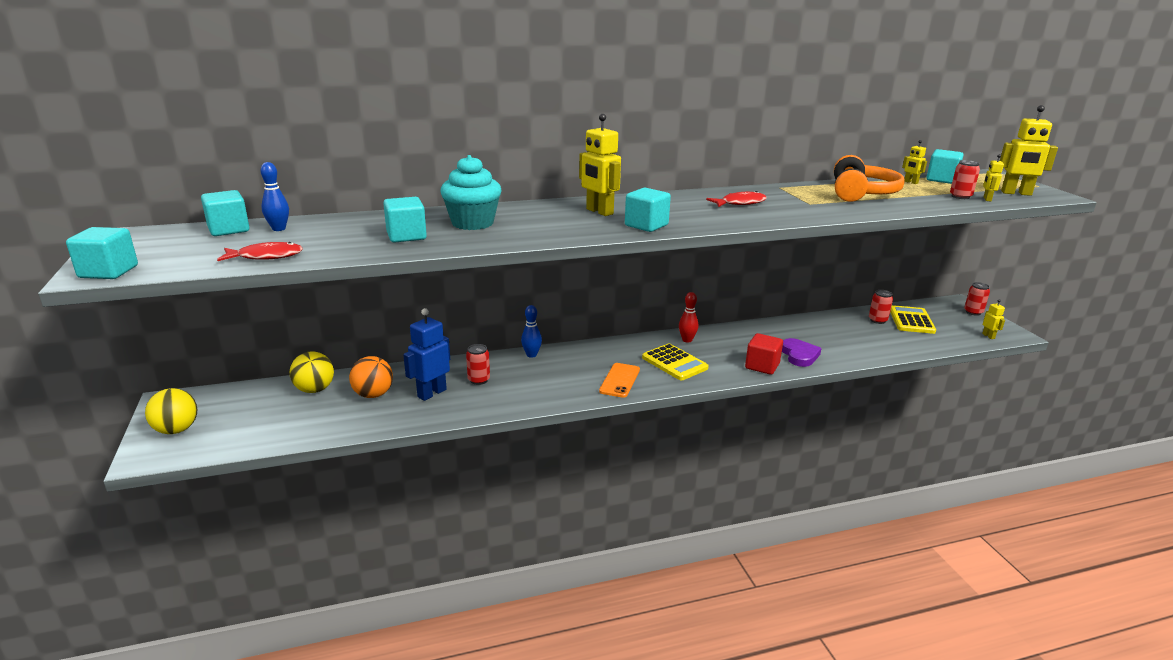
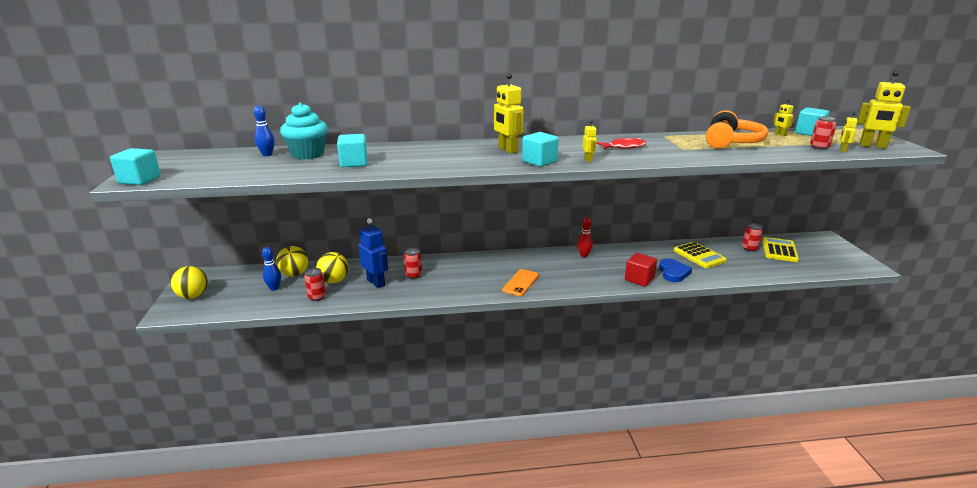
camera: 10 degrees right, 0 degrees up
(228, 229) = (233, 154): turquoise cube -> none
(266, 256) = (249, 174): red fish -> none
(373, 395) = (334, 281): orange ball -> yellow ball
(431, 393) = (376, 282): blue robot -> blue robot turned 90 degrees clockwise
(472, 223) = (407, 155): turquoise cupcake -> turquoise cupcake (307, 154)
(531, 355) = (459, 259): blue bowling pin -> blue bowling pin (274, 288)
(674, 363) = (568, 272): yellow calculator -> yellow calculator (699, 255)
(799, 355) = (673, 272): purple heart -> blue heart
(973, 312) = (837, 246): red can -> red can (317, 297)
(988, 336) = (846, 267): yellow robot -> yellow robot (588, 160)

